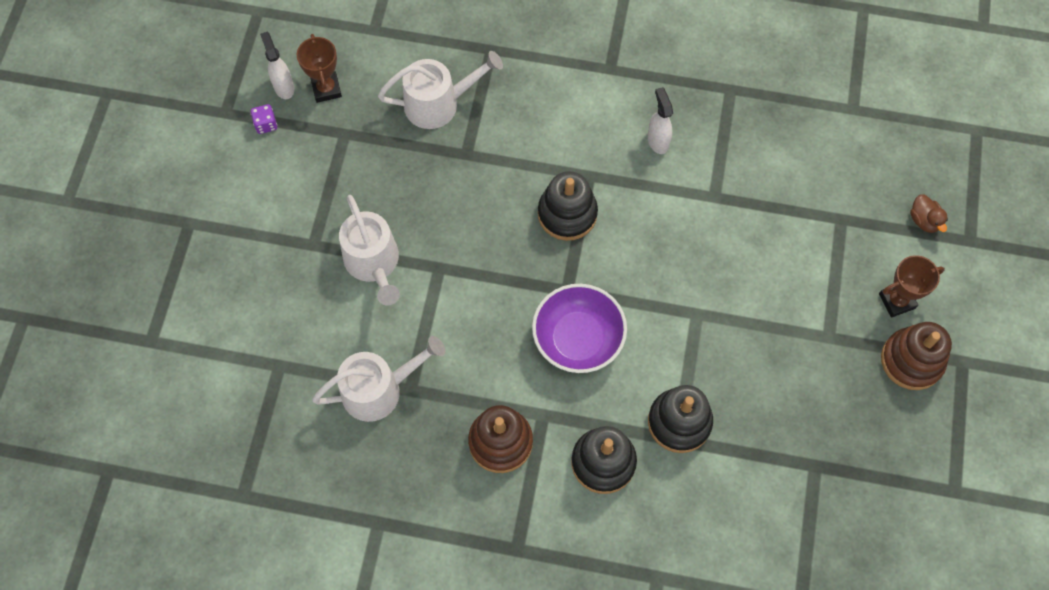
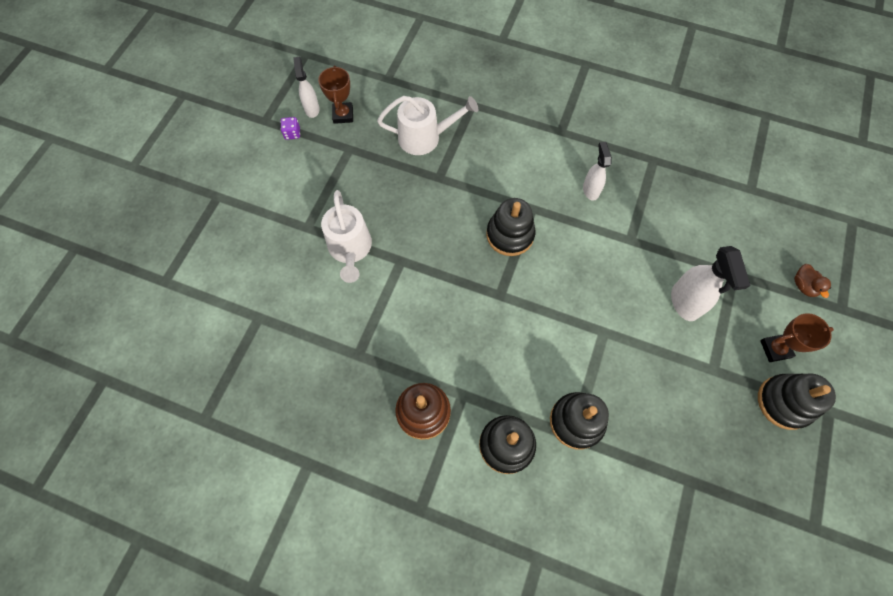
camera: 10 degrees right, 0 degrees up
(379, 390) = (333, 350): white watering can -> none
(578, 339) = (502, 336): purple bowl -> none
(787, 264) = (684, 303): none -> white spray bottle
(911, 360) = (784, 402): brown stacking toy -> black stacking toy

